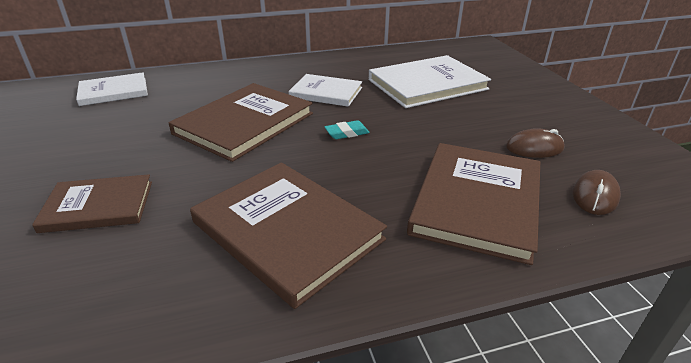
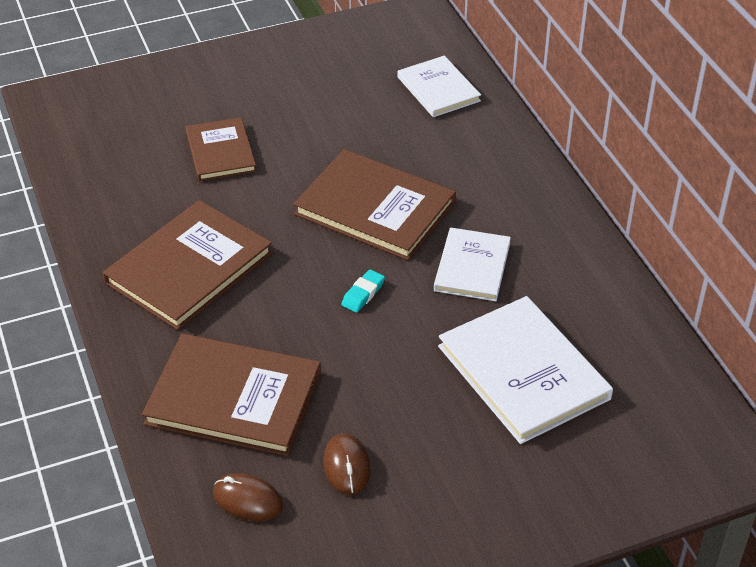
camera: 85 degrees right, 10 degrees up
(347, 133) = (363, 294): turquoise eraser -> turquoise eraser turned 60 degrees clockwise

